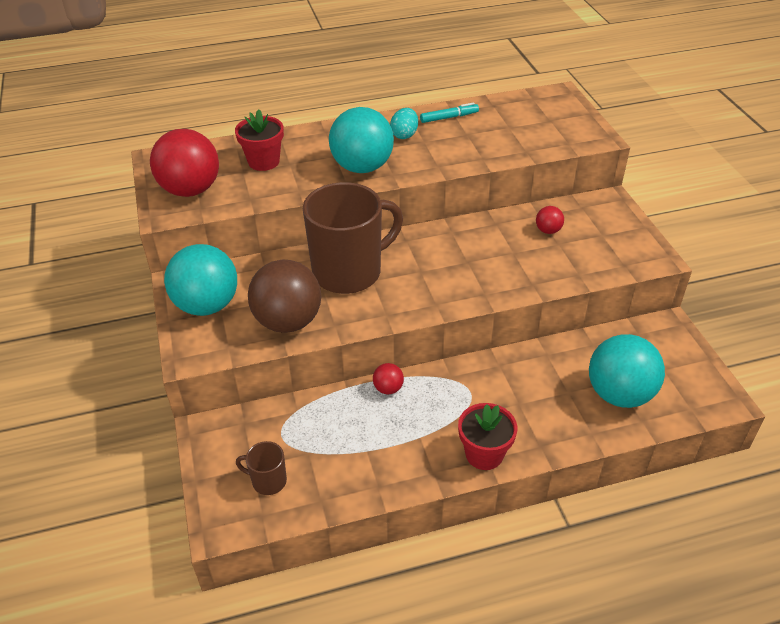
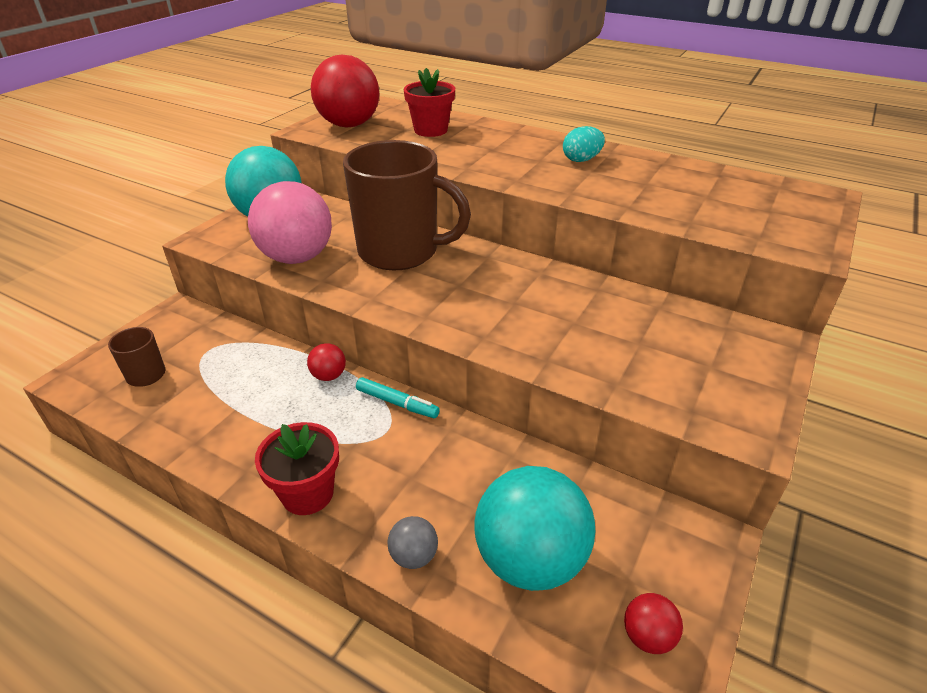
camera: 45 degrees right, 5 degrees down
(288, 321) = (297, 257): brown ball -> pink ball
(362, 167) = (499, 164): turquoise ball -> none
(449, 117) = (651, 165): turquoise marker -> turquoise marker (397, 403)
(548, 230) = (647, 325): red ball -> red ball (647, 636)
(574, 435) = (414, 556): none -> grey ball

